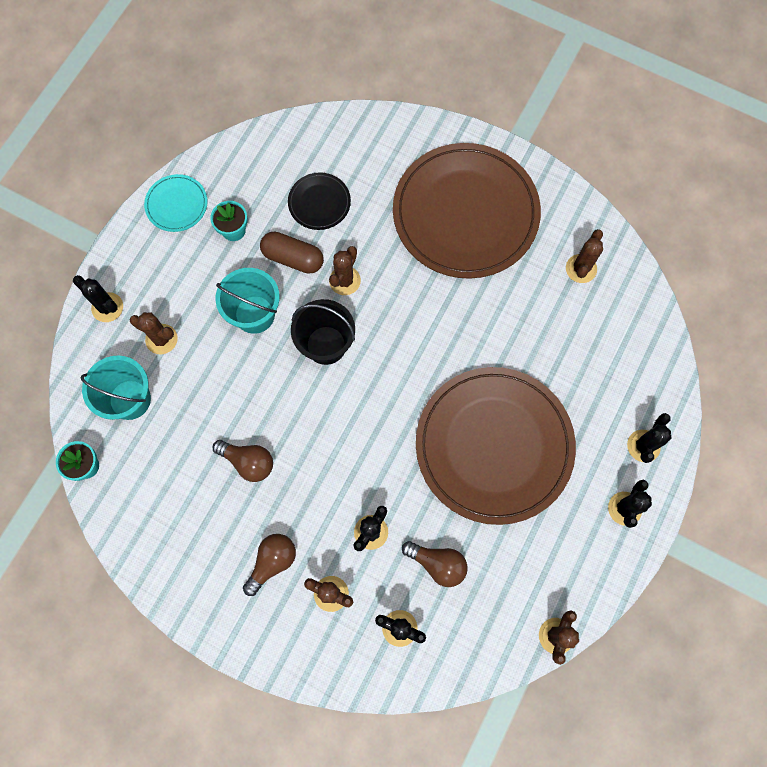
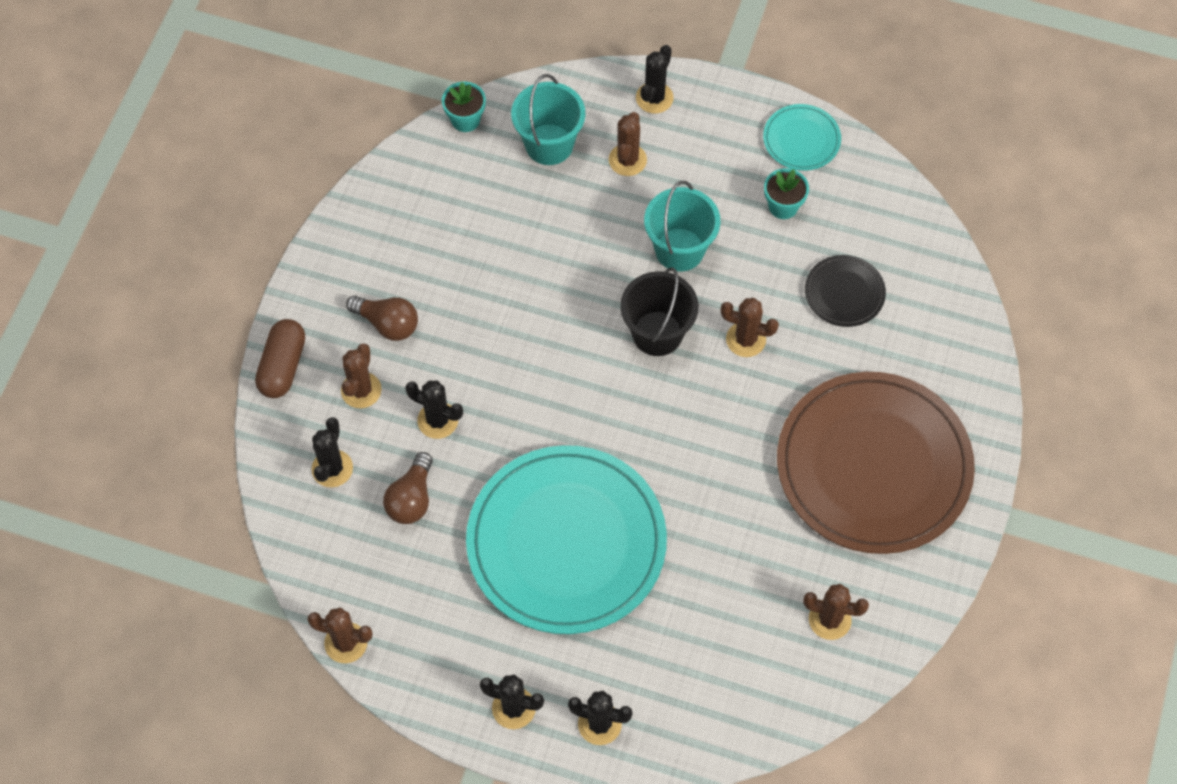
camera: 80 degrees right, 10 degrees down
(248, 462) = (498, 277): brown light bulb -> none
(293, 258) = (762, 277): brown capsule -> brown capsule (283, 366)
(494, 446) = (566, 542): brown plate -> turquoise plate

